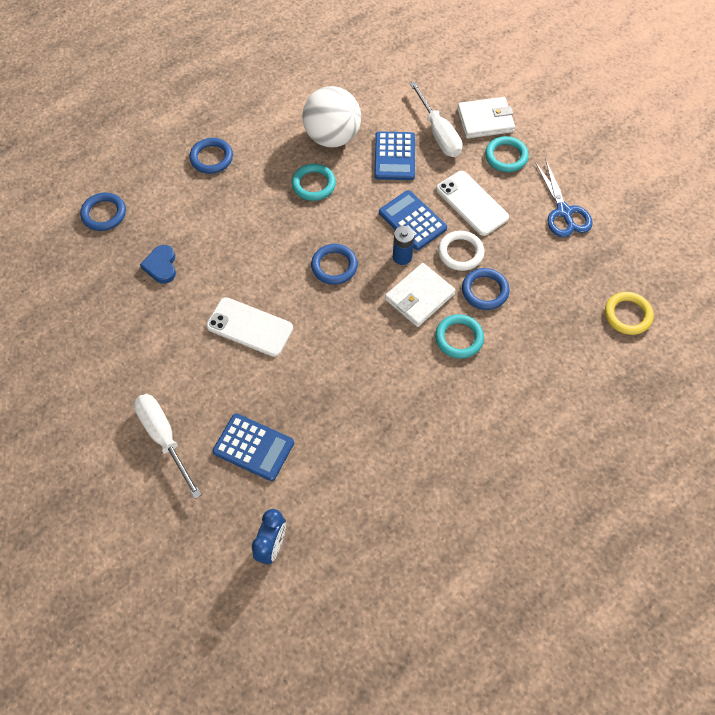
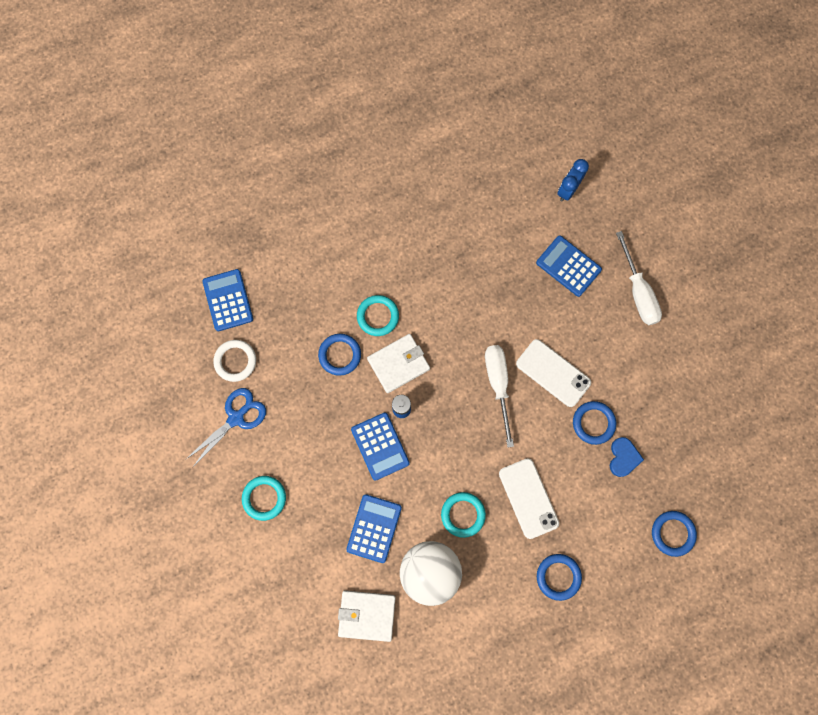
camera: 165 degrees left, 15 degrees up
(334, 266) = (465, 415): blue ring -> blue ring (593, 423)
(438, 133) = (320, 546): white screwdriver -> white screwdriver (498, 384)
(460, 252) = (347, 399): white ring -> white ring (235, 361)
(472, 203) = (318, 451): white phone -> white phone (528, 498)
(485, 120) = (267, 551): white wallet -> white wallet (367, 615)
(564, 212) = (236, 418): blue scissors -> blue scissors turned 45 degrees clockwise
(627, 315) = (228, 300): yellow ring -> blue calculator

